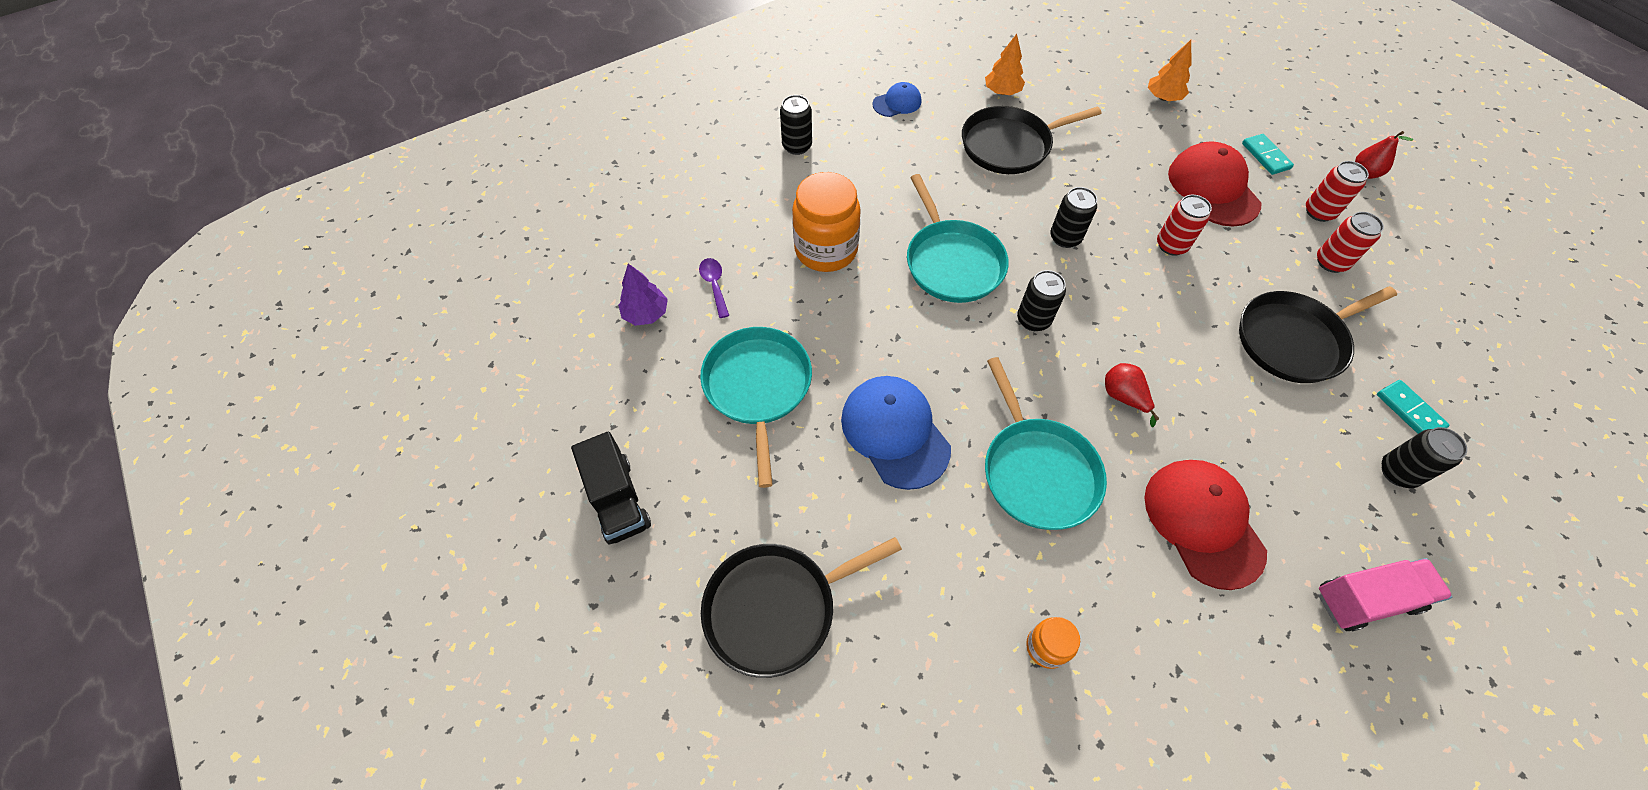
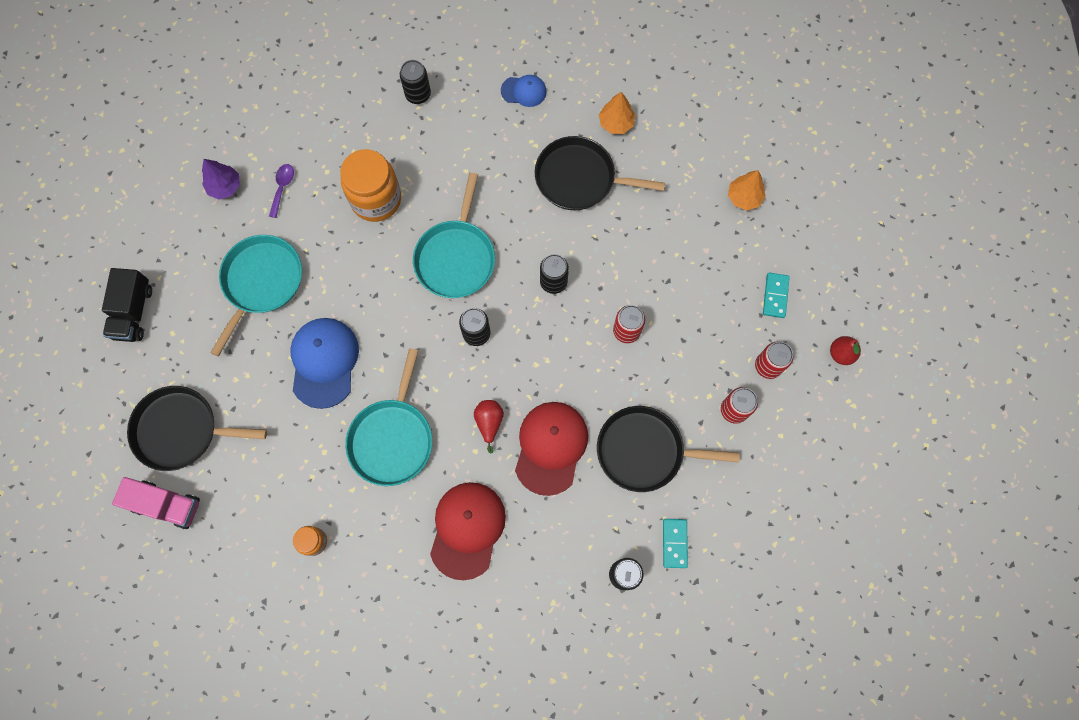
camera: 30 degrees right, 15 degrees up
(1213, 188) = (704, 301): red cap -> red cap (551, 447)
(1366, 599) = (524, 630): pink truck -> pink truck (166, 505)

